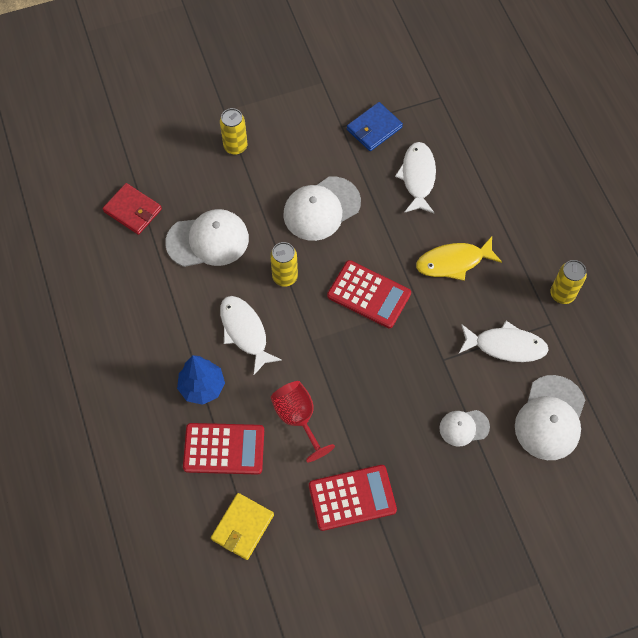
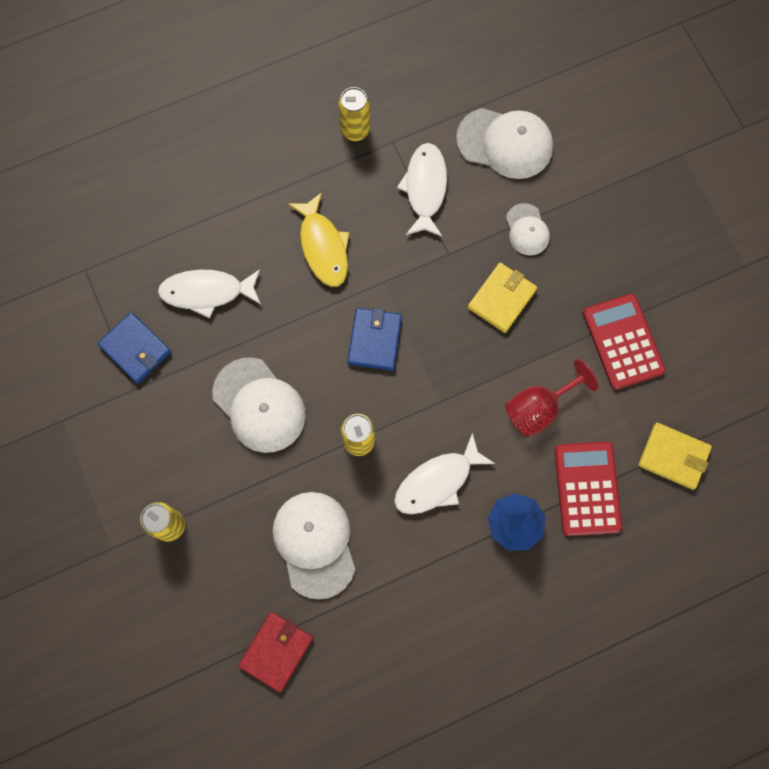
camera: 95 degrees left, 10 degrees up
(369, 295) = (374, 340): red calculator -> blue wallet
(399, 398) = (501, 299): none -> yellow wallet

